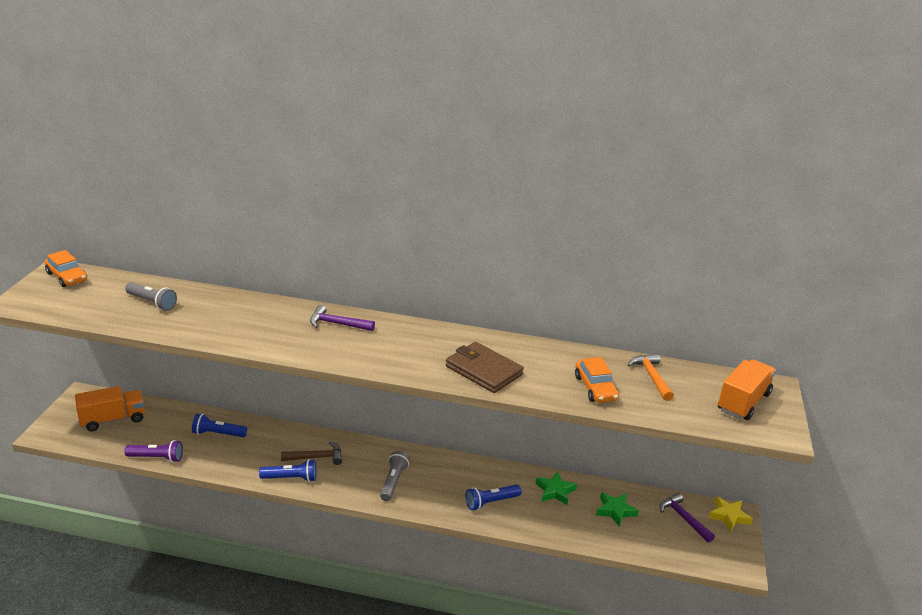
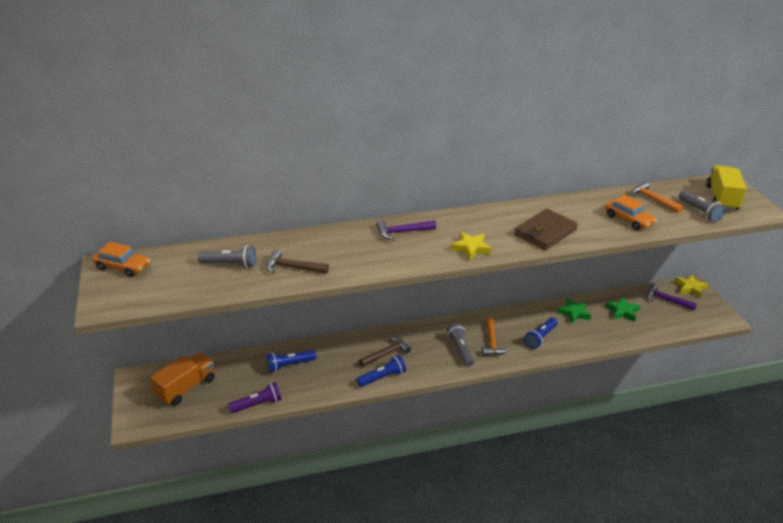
camera: 25 degrees left, 5 degrees up
(200, 323) = (292, 268): none -> brown hammer
(386, 360) = (471, 248): none -> yellow star
(433, 487) = (492, 343): none -> orange hammer
(483, 370) = (545, 232): brown wallet -> brown wallet turned 60 degrees counterclockwise
(695, 407) = (699, 211): none -> grey flashlight
(743, 402) = (721, 198): orange truck -> yellow truck

